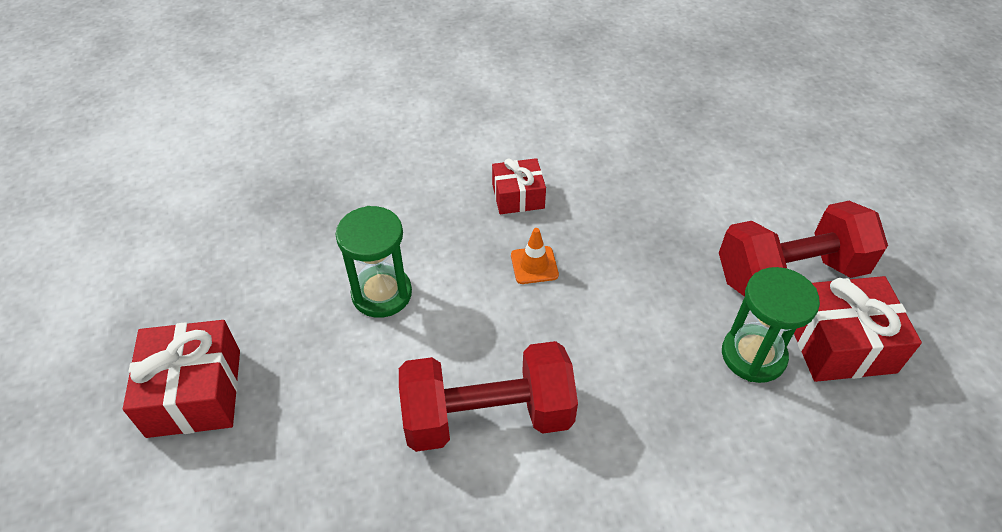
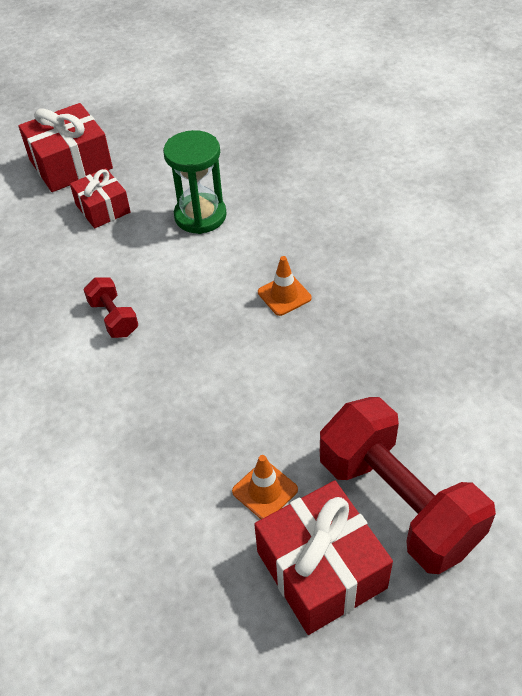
camera: 70 degrees right, 0 degrees up
(487, 416) = (113, 318): red dumbbell -> red dumbbell, size x0.46
(518, 196) = (361, 257): red gift -> red gift (103, 208)
(753, 355) = (265, 490): green hourglass -> orange traffic cone

